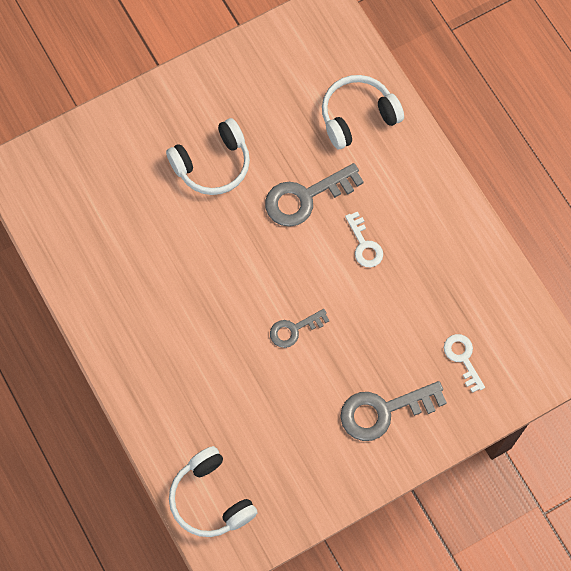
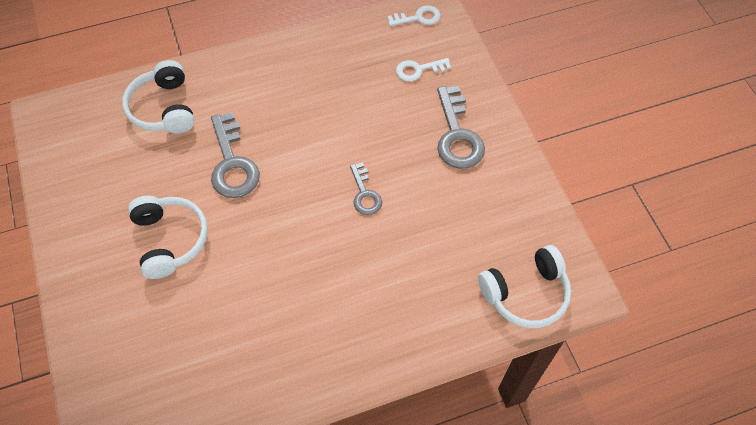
camera: 80 degrees left, 10 degrees down
(364, 244) = (294, 124): white key -> white key (418, 18)

